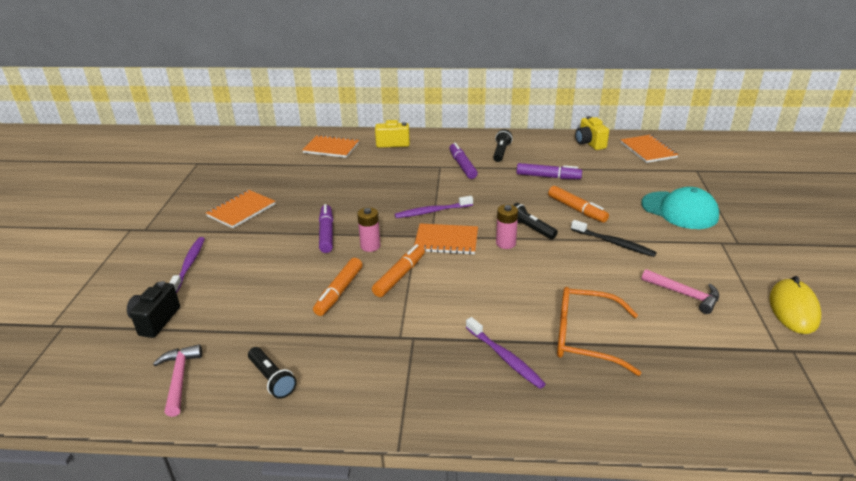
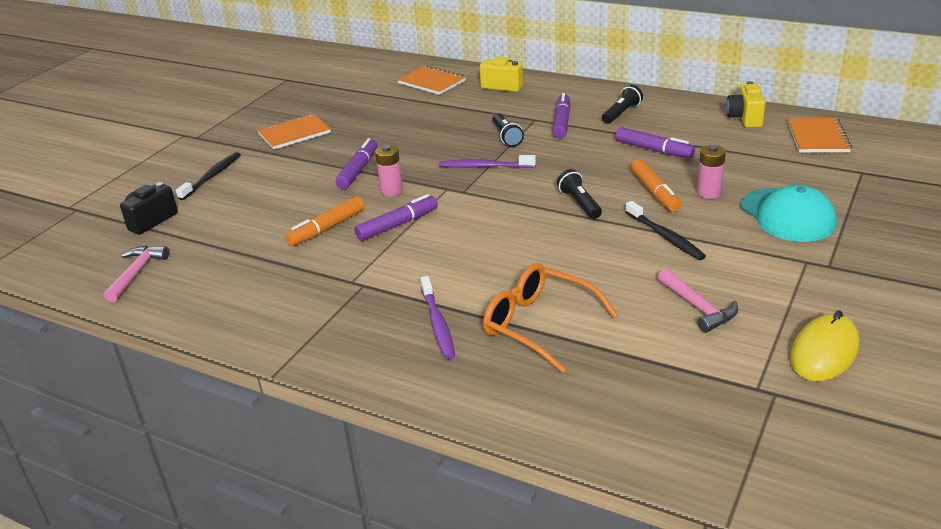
camera: 25 degrees right, 0 degrees up
(189, 264) = (211, 176): purple toothbrush -> black toothbrush
(272, 379) = (210, 292): black flashlight -> black flashlight (506, 137)
(400, 276) = (397, 225): orange marker -> purple marker
(446, 241) = (474, 199): orange notebook -> none
(505, 243) = (537, 214): pink battery -> pink battery (709, 193)

